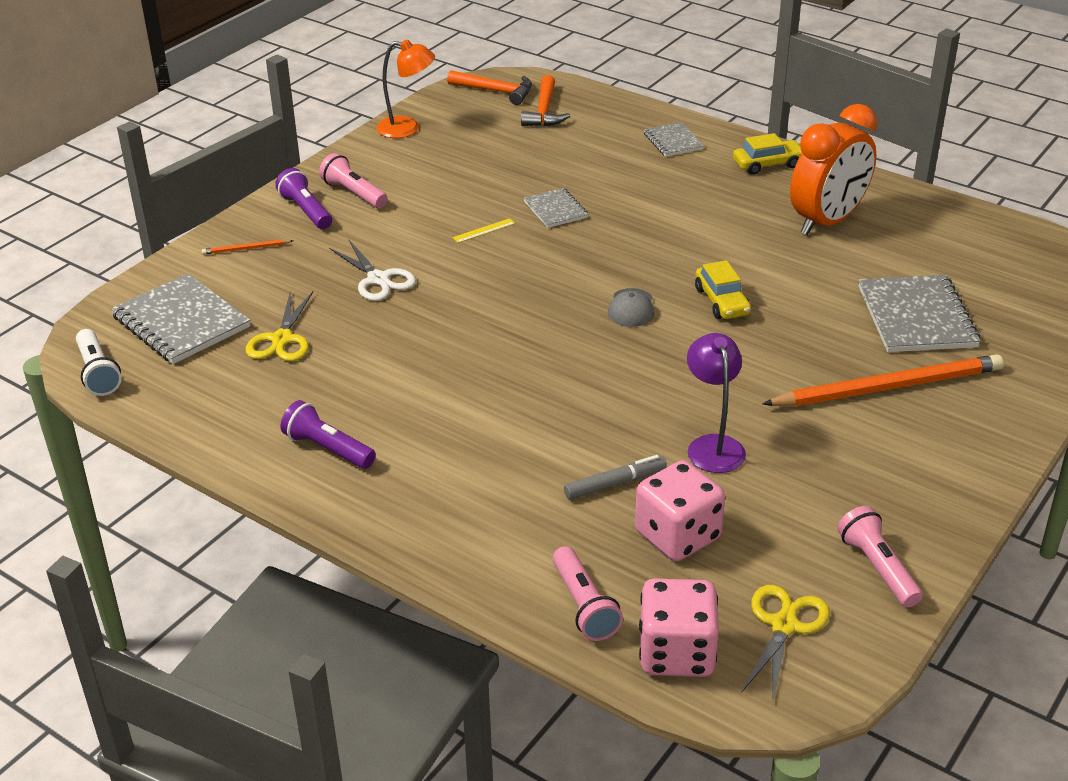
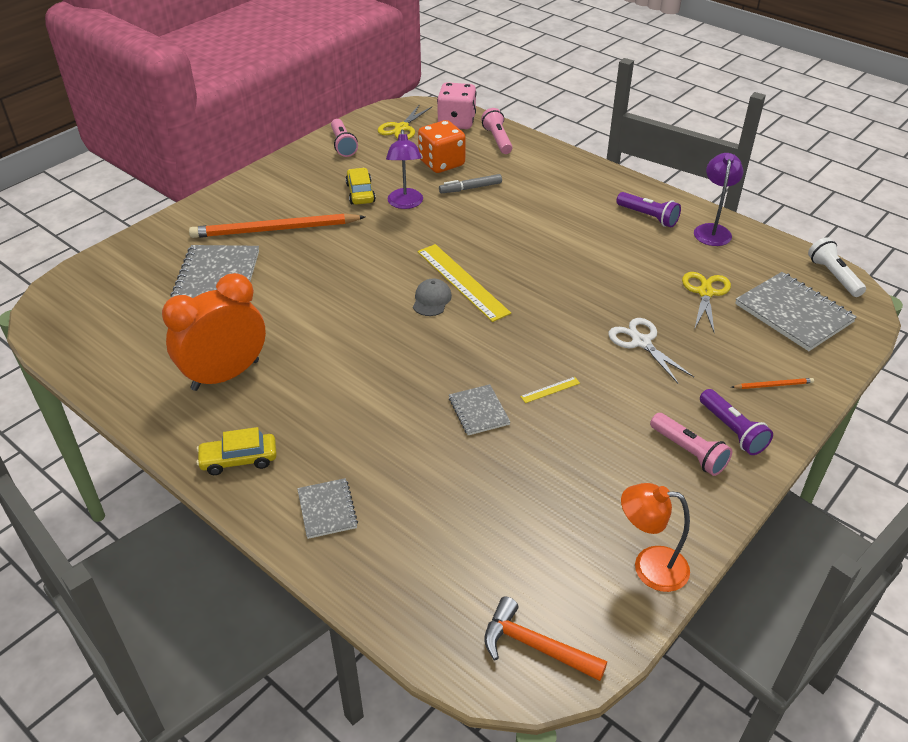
camera: 175 degrees left, 5 degrees up
(235, 432) = (712, 230): none -> purple lamp
(544, 111) = (472, 589): orange hammer -> none
(597, 332) = (462, 281): none -> yellow ruler
(677, 535) = (441, 163): pink dice -> orange dice
(722, 301) = (358, 300): yellow car -> yellow car (360, 193)

